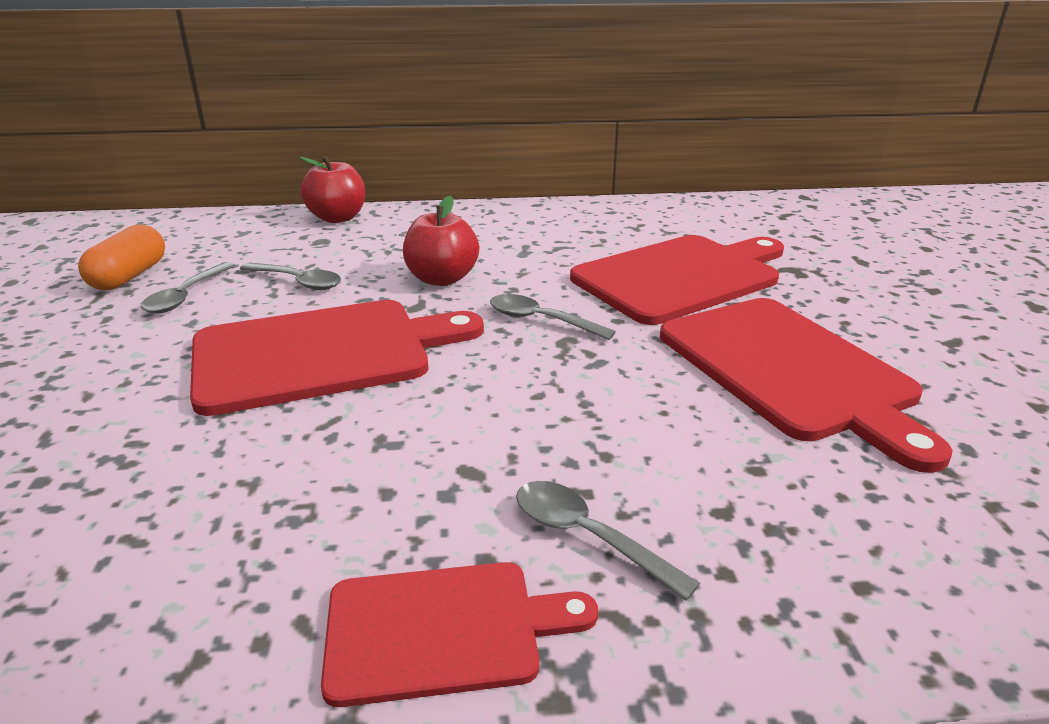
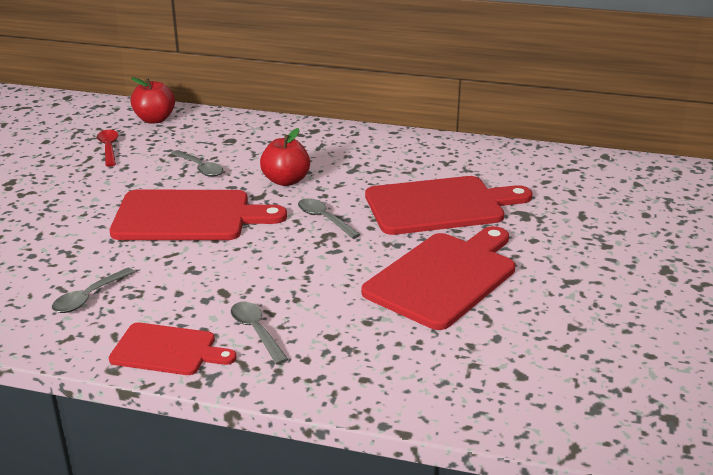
camera: 20 degrees right, 0 degrees up
(129, 276) = (109, 148): orange capsule -> red spoon
(186, 296) = (134, 167): grey spoon -> grey spoon (89, 297)
(337, 218) = (251, 123): red apple -> red apple (155, 119)
(790, 370) = (444, 277): red cutting board -> red cutting board turned 135 degrees counterclockwise

